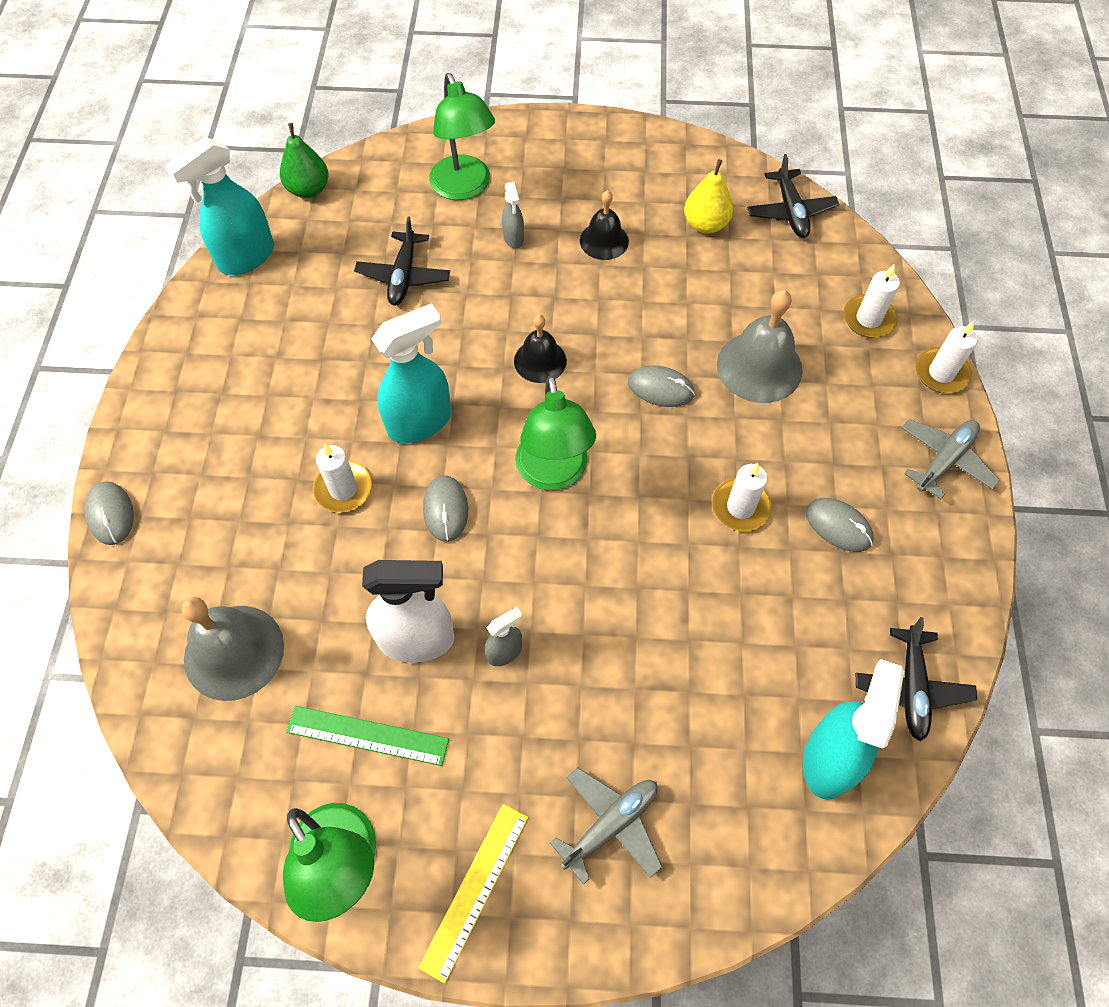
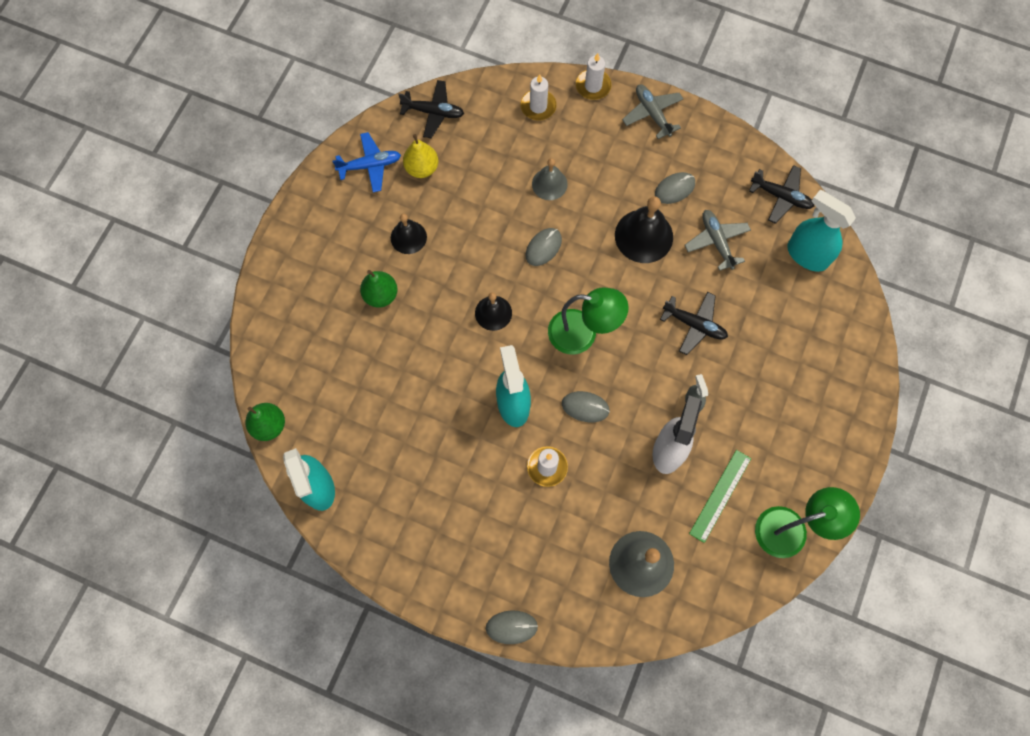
camera: 70 degrees left, 10 degrees up
(404, 276) = (384, 379): black plane -> black plane (694, 325)
(464, 188) = (318, 313): green lamp -> none
(474, 890) = (824, 461): yellow ruler -> none
(513, 238) = (381, 295): grey spray bottle -> green pear
(610, 825) = (810, 379): grey plane -> grey plane (716, 242)
(681, 174) = (370, 165): none -> blue plane
(740, 507) = (644, 236): white candle -> black bell
(759, 367) = (549, 184): grey bell -> grey bell, size x0.62

